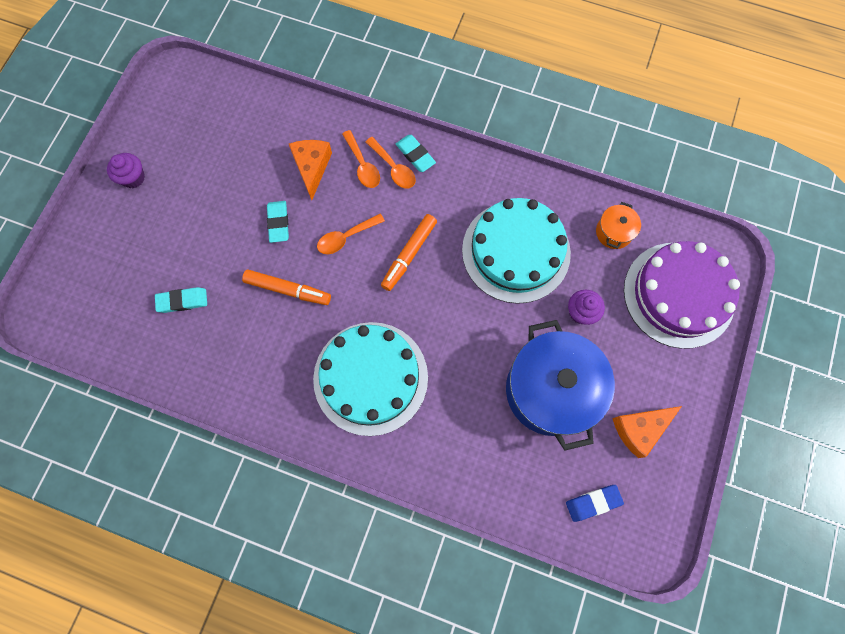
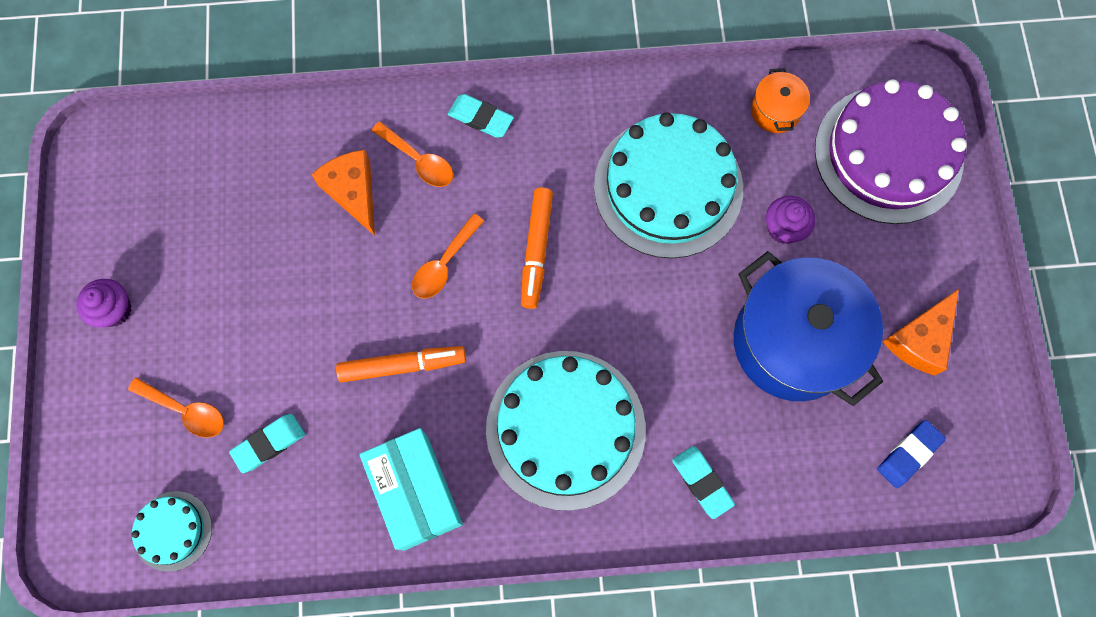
camera: 25 degrees left, 0 degrees up
(99, 328) = (172, 531): none -> turquoise cake
(256, 373) = (415, 492): none -> turquoise box
(278, 223) = (345, 284): turquoise eraser -> turquoise eraser (702, 482)
(394, 168) = (461, 147): orange spoon -> orange spoon (186, 411)

